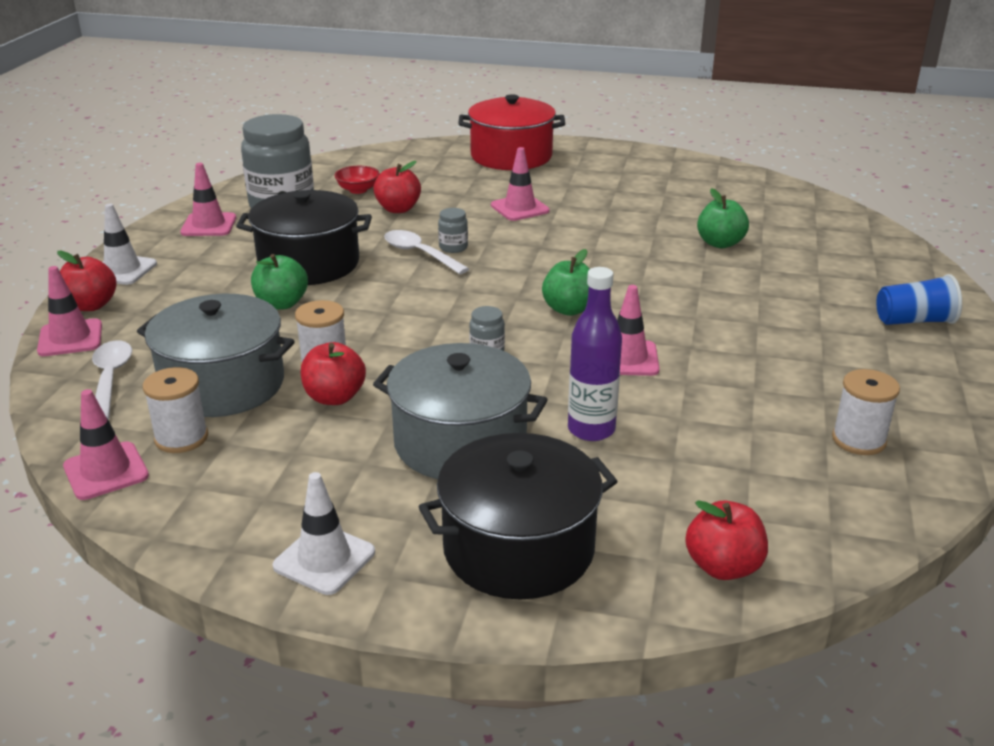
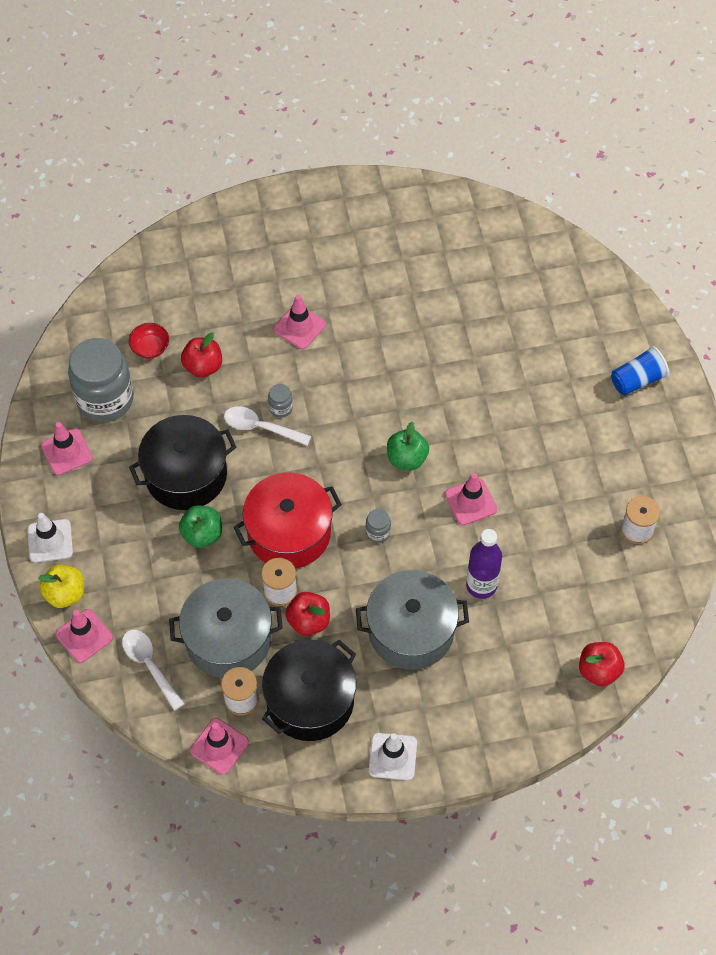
camera: 25 degrees left, 30 degrees up
(91, 305) = (65, 593): red apple -> yellow apple
(511, 156) = (245, 237): red pot -> red pot (289, 532)
(518, 548) = (489, 703): black pot -> black pot (310, 700)
(720, 243) = (475, 323): green apple -> none

